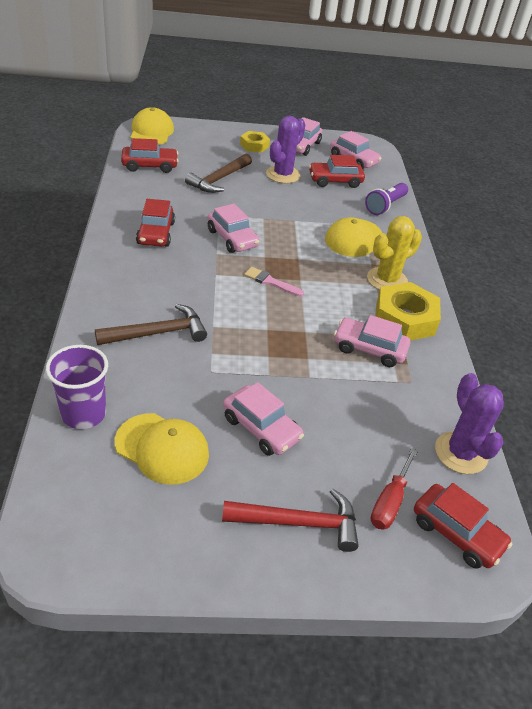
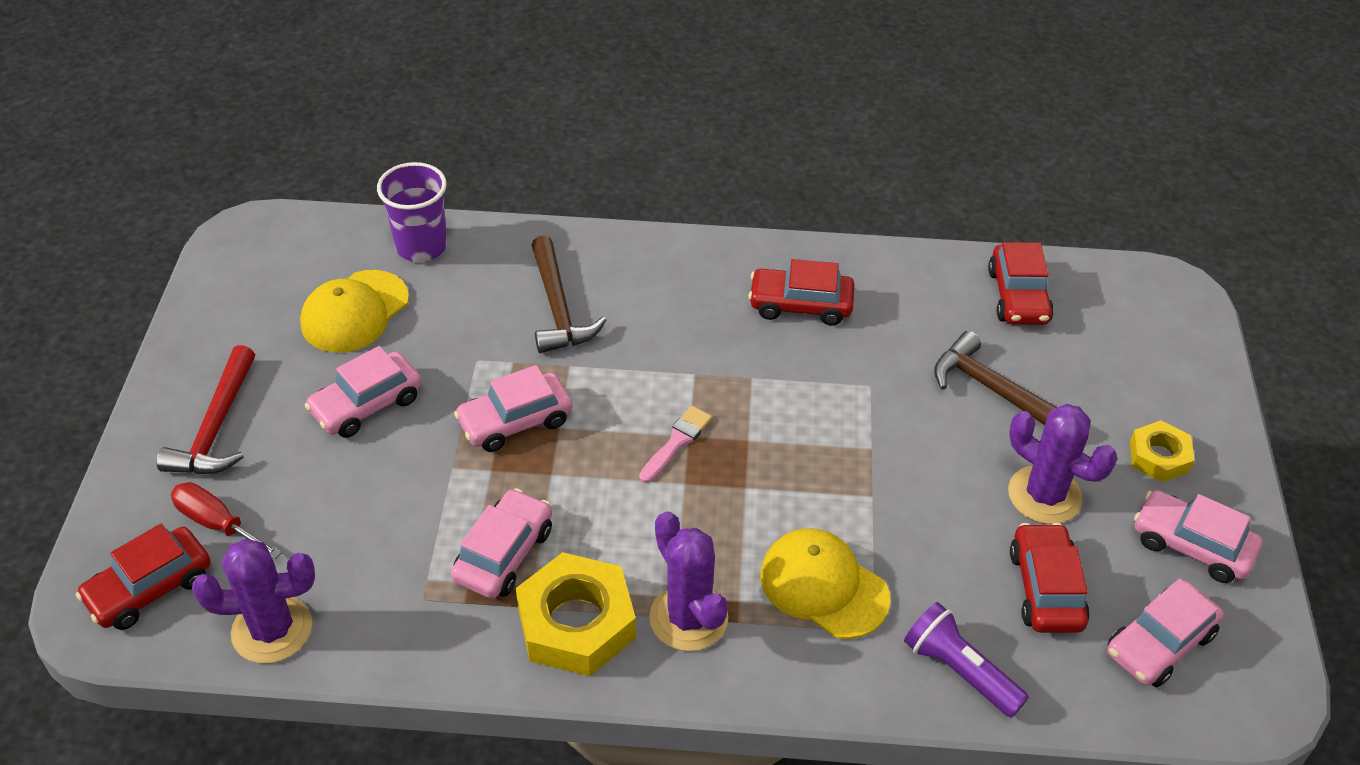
camera: 100 degrees right, 5 degrees up
(151, 132) = (1153, 297): yellow cap -> none
(232, 238) = (798, 400): pink car -> pink car (515, 421)
(387, 280) = (688, 618): yellow cactus -> purple cactus

